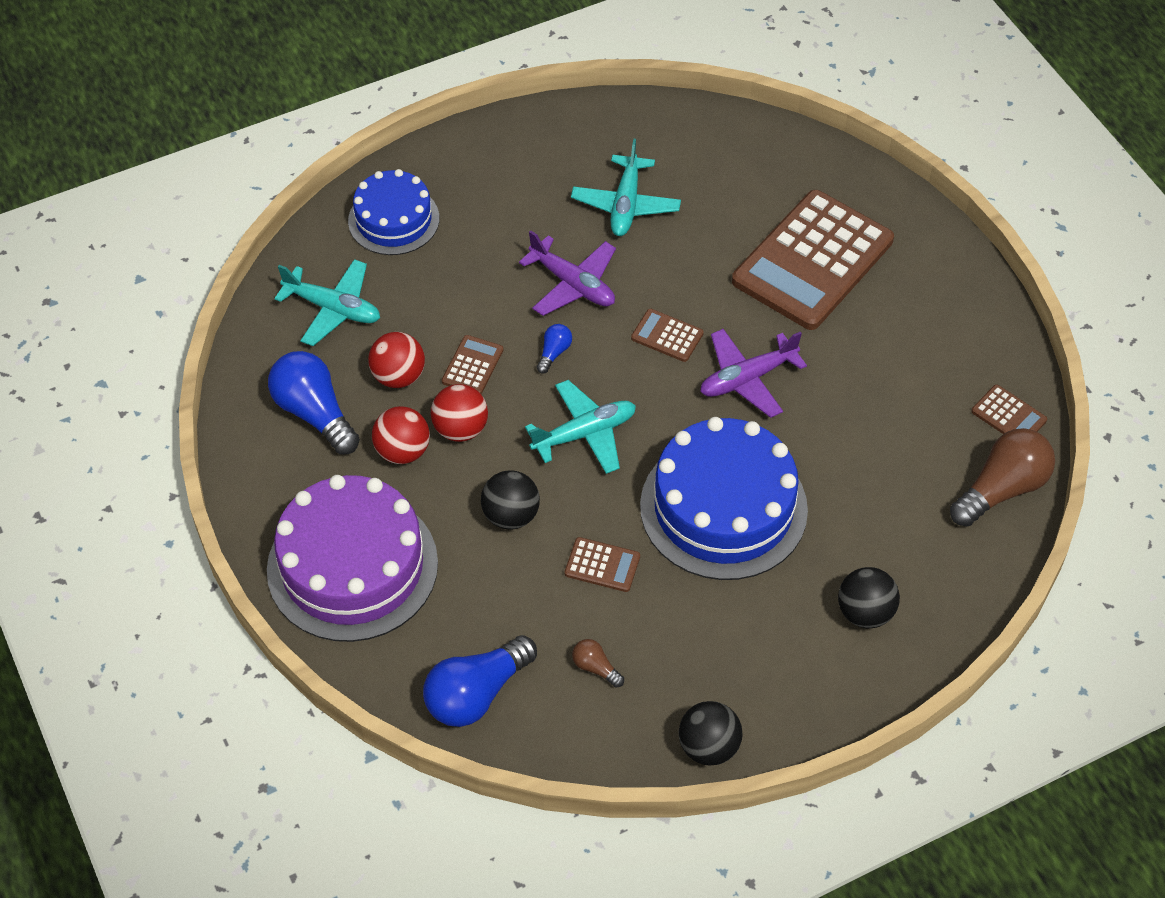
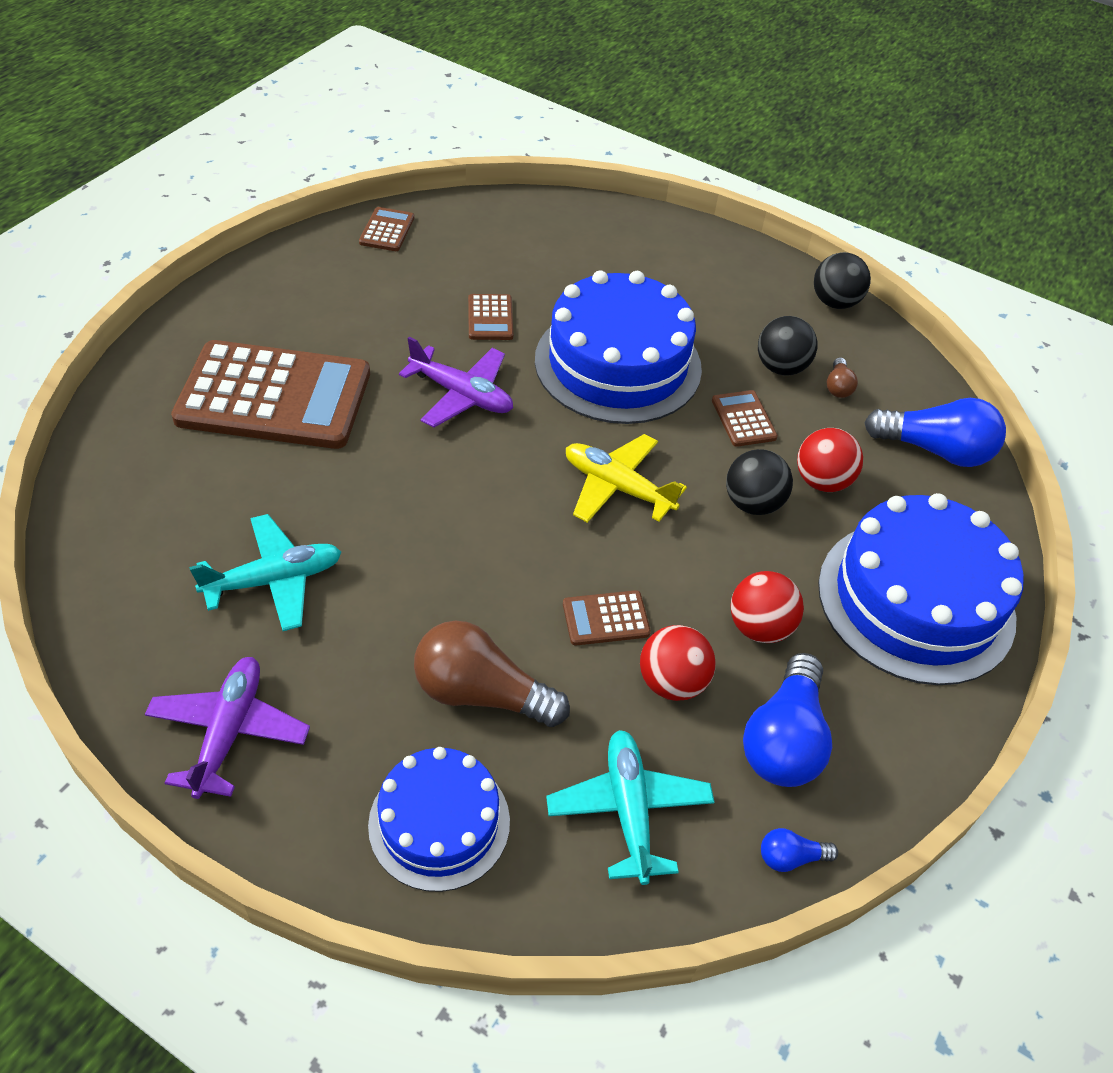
camera: 125 degrees left, 5 degrees down
(352, 566) = (916, 600): purple cake -> blue cake
(460, 429) = (692, 590): red ball -> red ball (822, 481)
(554, 353) = (536, 554): blue light bulb -> blue light bulb (790, 857)
(572, 284) = (429, 579): purple plane -> purple plane (229, 732)
(584, 434) = (617, 487): turquoise plane -> yellow plane
(667, 336) = (449, 471): brown calculator -> brown calculator (490, 318)
(865, 612) = (645, 257): black ball -> black ball (781, 367)
(1001, 489) = (467, 218): brown light bulb -> brown light bulb (481, 693)

